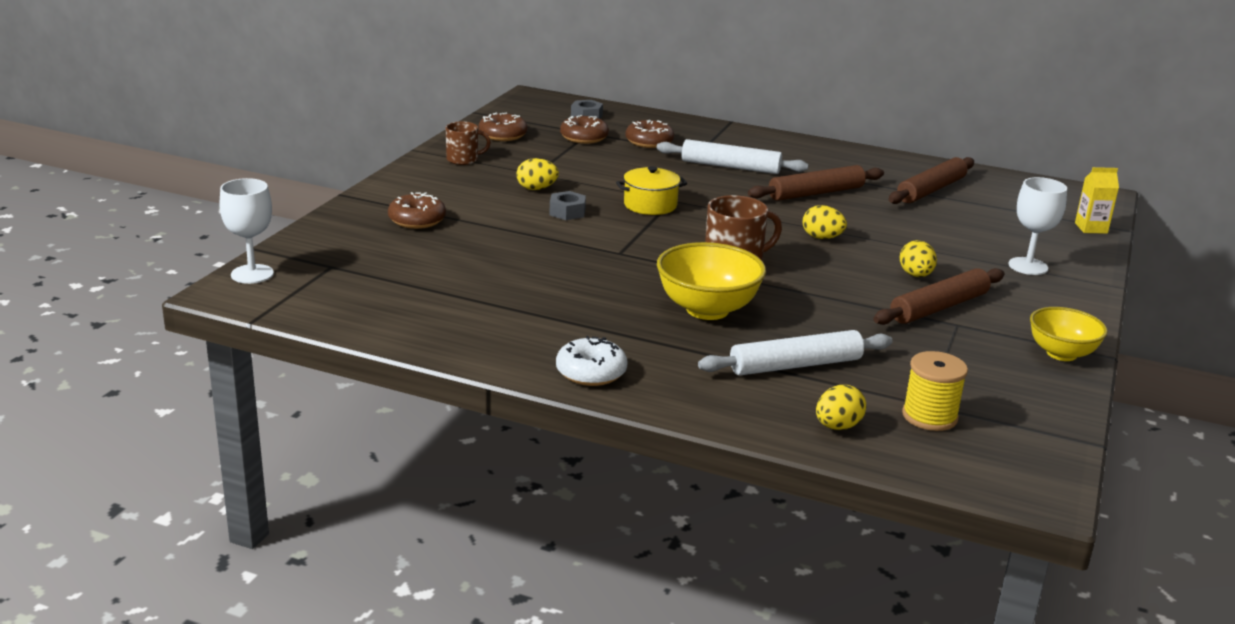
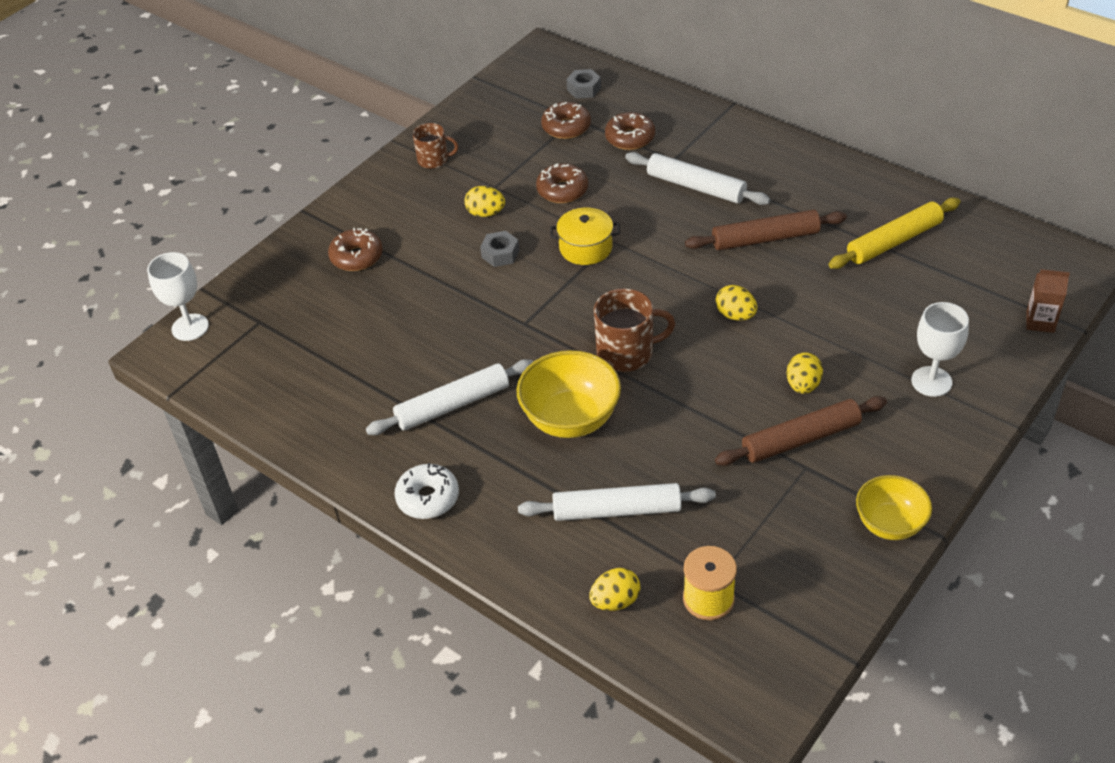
camera: 20 degrees right, 20 degrees up
(502, 135) = (487, 119): brown donut -> brown donut (562, 190)
(578, 308) = (452, 405): none -> white rolling pin
(931, 190) = (894, 241): brown rolling pin -> yellow rolling pin
(1091, 228) = (1040, 322): yellow carton -> brown carton

